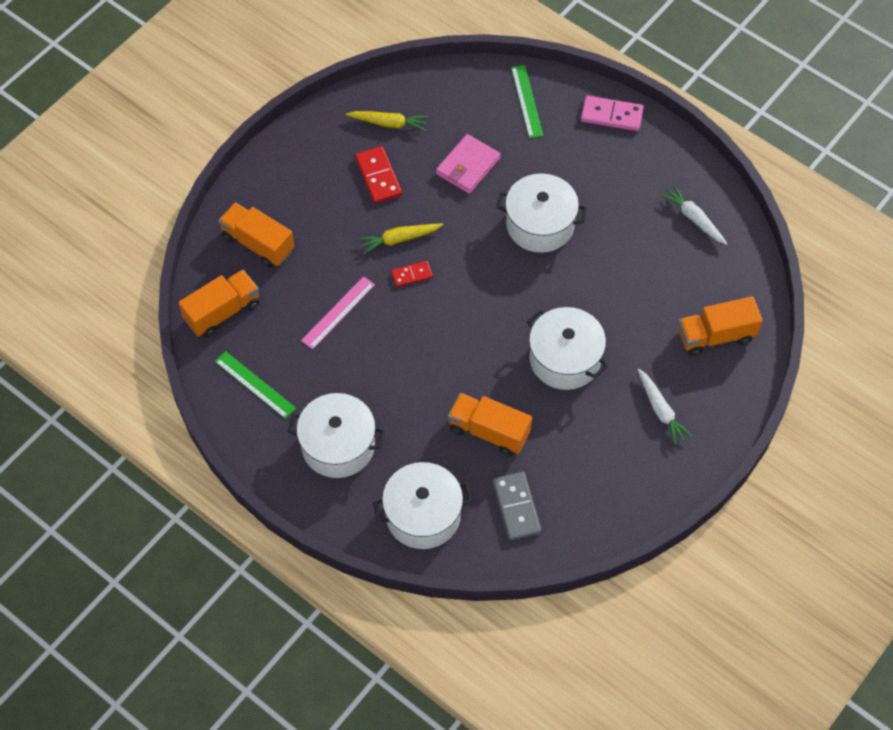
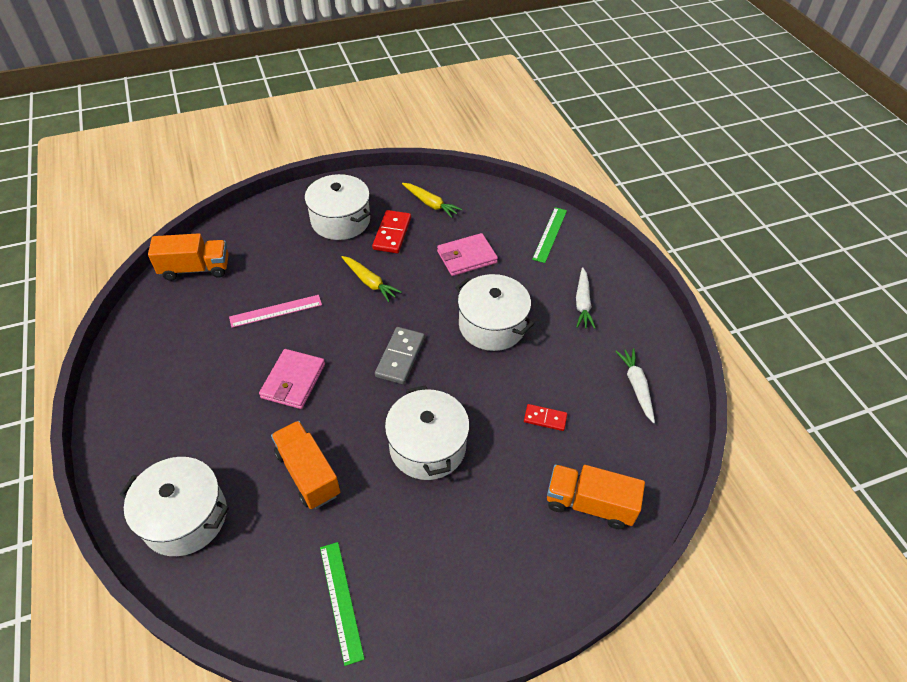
camera: 30 degrees right, 10 degrees down
(255, 384) = (165, 331): green ruler -> green ruler (341, 600)
(258, 243) = (265, 237): orange truck -> none
(338, 445) = (177, 413): white pot -> white pot (340, 220)
(399, 239) = (369, 282): yellow carrot -> yellow carrot turned 150 degrees counterclockwise
(411, 366) = (293, 381): none -> pink wallet
(412, 275) = (356, 312): red domino -> red domino (545, 418)
(516, 507) = (271, 562): grey domino -> grey domino (400, 357)
(612, 115) = (615, 273): pink domino -> none
(660, 410) = (483, 547): white carrot -> white carrot (582, 303)

